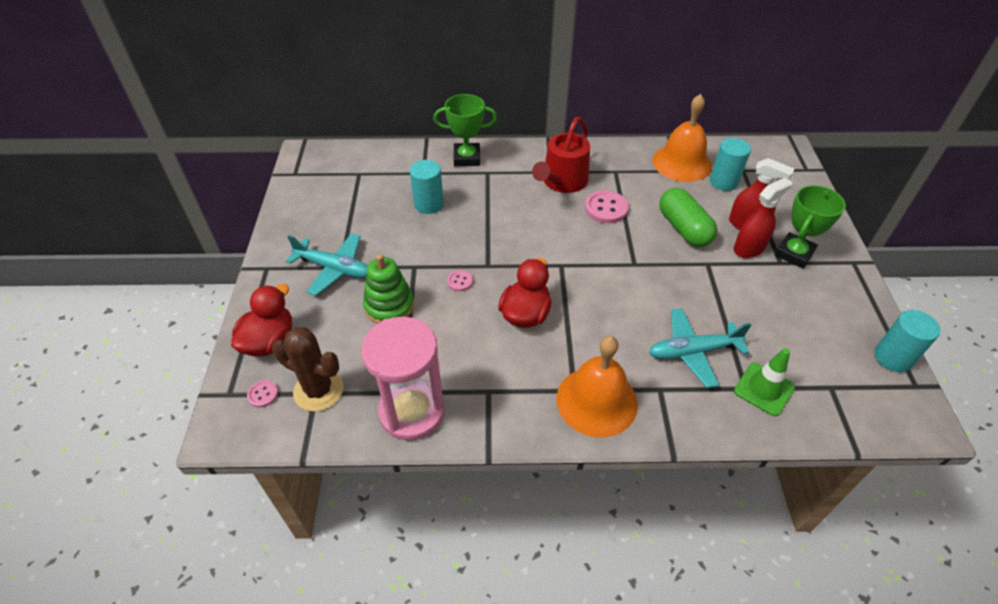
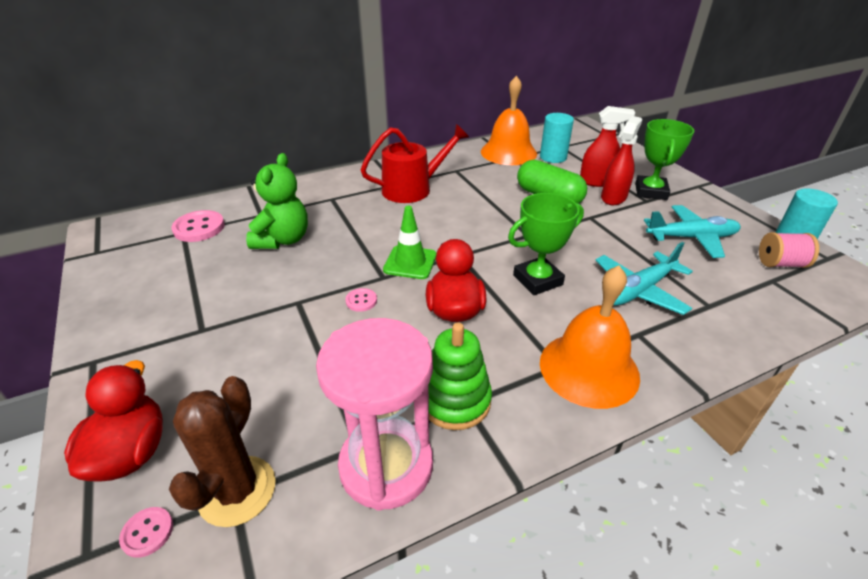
camera: 25 degrees left, 10 degrees down
(318, 390) = (237, 491): brown cactus -> brown cactus turned 75 degrees counterclockwise
(334, 269) = (194, 334): turquoise plane -> turquoise plane (691, 238)
(389, 306) = (289, 352): green stacking toy -> green stacking toy (455, 400)
(429, 204) = (282, 240): turquoise cylinder -> green teddy bear
(467, 158) = (303, 192): green trophy -> green trophy (537, 280)
(562, 182) = (412, 189): red watering can -> red watering can turned 120 degrees counterclockwise
(606, 208) = (468, 199): pink button -> pink button (199, 228)
(764, 389) = (724, 301): green traffic cone -> green traffic cone (410, 262)
(857, 374) = (780, 263): none -> pink spool

